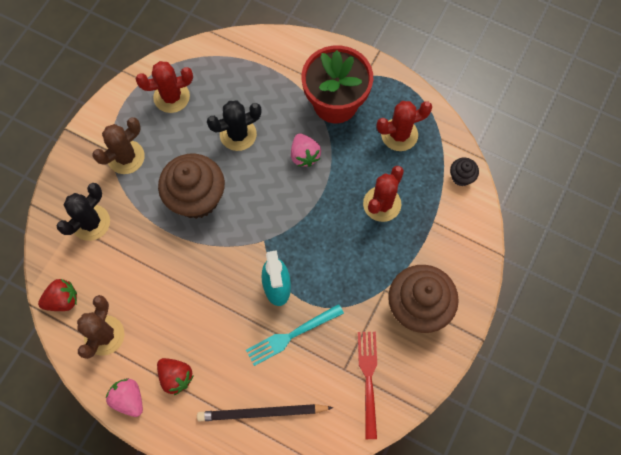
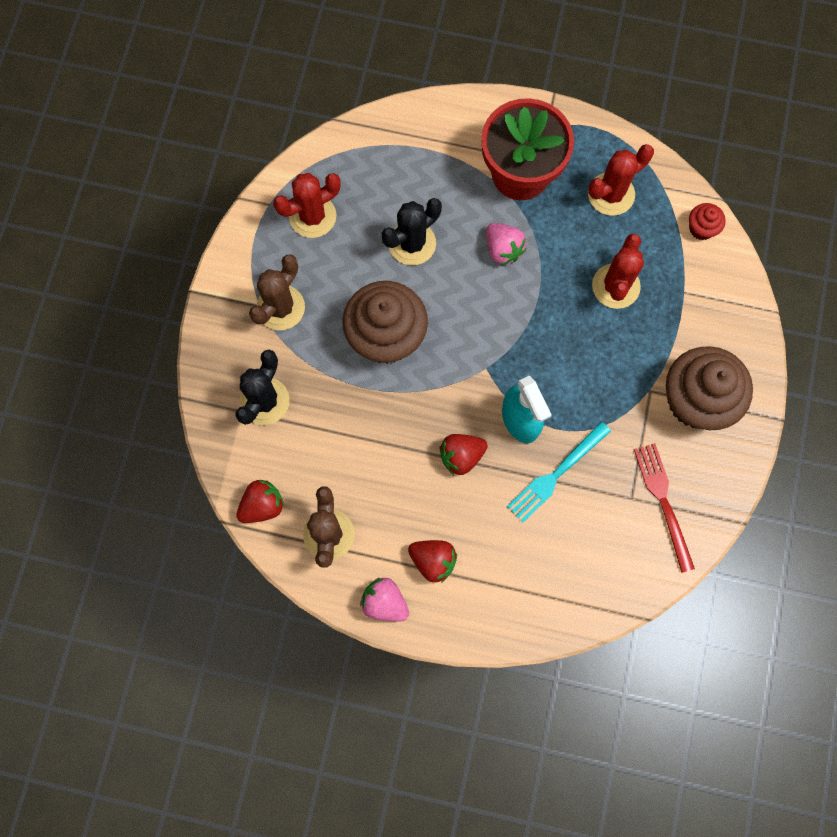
camera: 15 degrees left, 5 degrees up
(223, 302) = (461, 456): none -> red strawberry
(262, 413) = (550, 575): black pencil -> none
(461, 177) = (701, 228): black cupcake -> red cupcake

